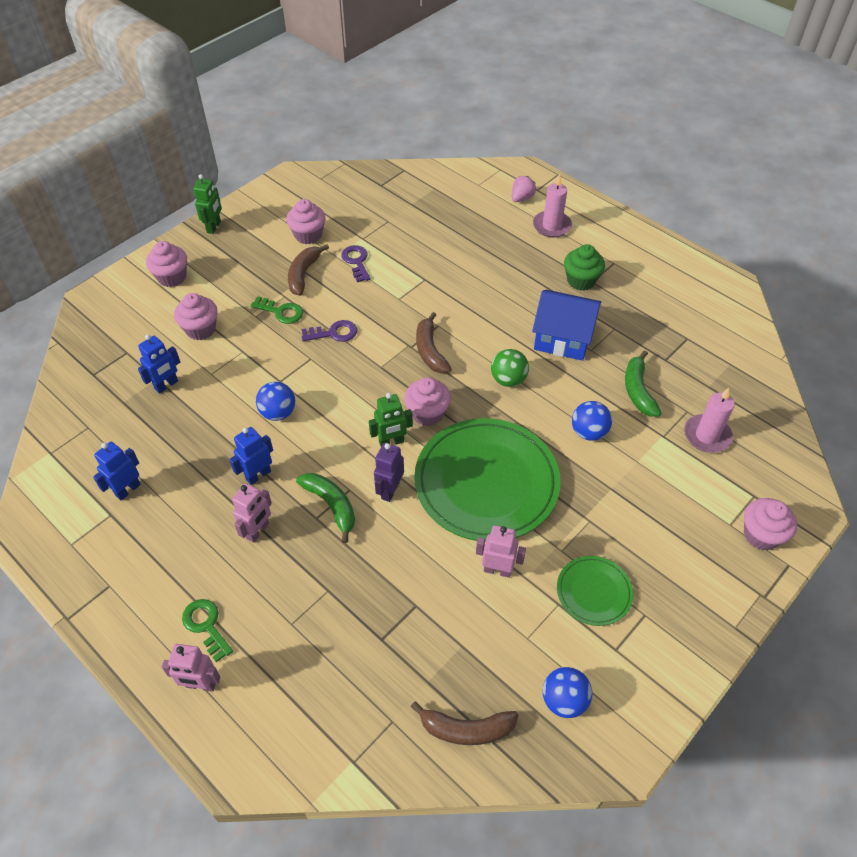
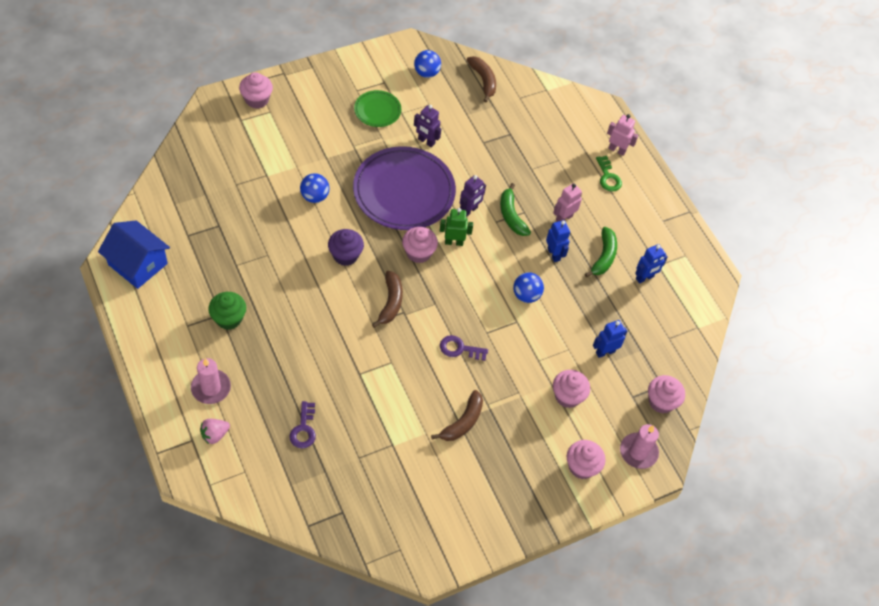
camera: 165 degrees left, 5 degrees up
(214, 227) = (529, 518): green robot -> none
(258, 475) = (554, 254): blue robot -> blue robot turned 90 degrees counterclockwise
(281, 312) = (495, 388): green key -> none
(308, 235) = (442, 469): pink cupcake -> pink cupcake (661, 402)
(356, 261) = (410, 418): purple key -> purple key (303, 429)
(466, 729) = (483, 80): brown banana -> brown banana turned 45 degrees clockwise
(486, 482) = (404, 191): green plate -> purple plate
(497, 570) = (426, 141): pink robot -> purple robot
(508, 380) = (345, 255): green ball -> purple cupcake
(563, 338) = (282, 272): blue house -> blue house (138, 264)
(638, 390) = (258, 211): green banana -> green banana (603, 257)
(707, 435) = (237, 164): pink candle -> pink candle (638, 452)

